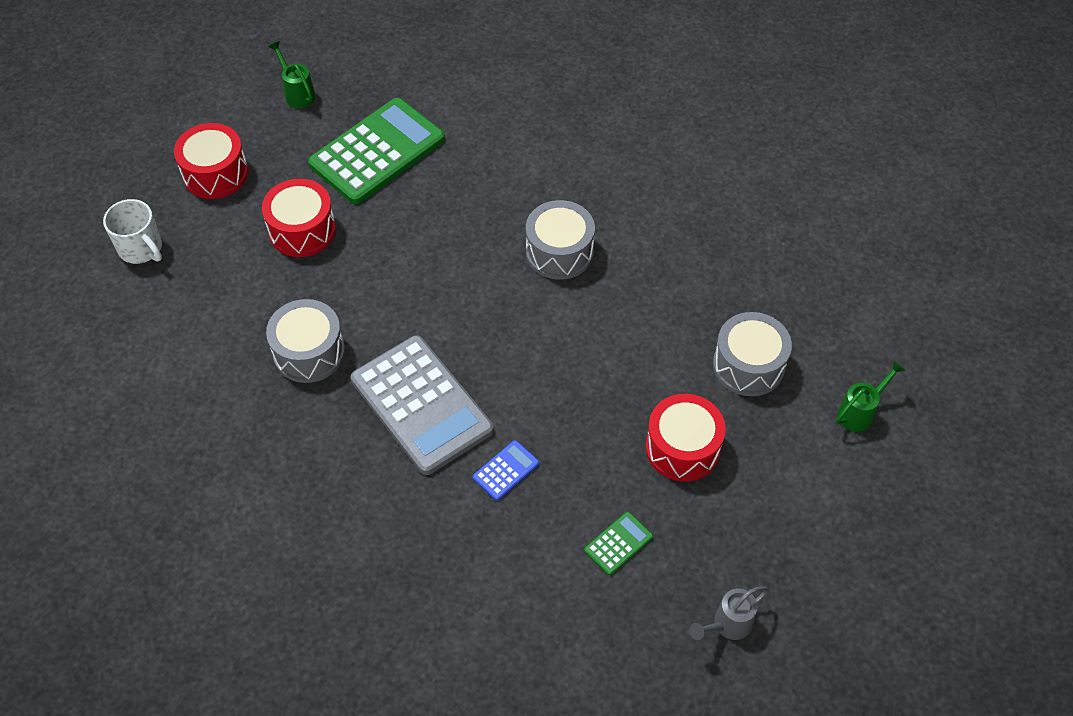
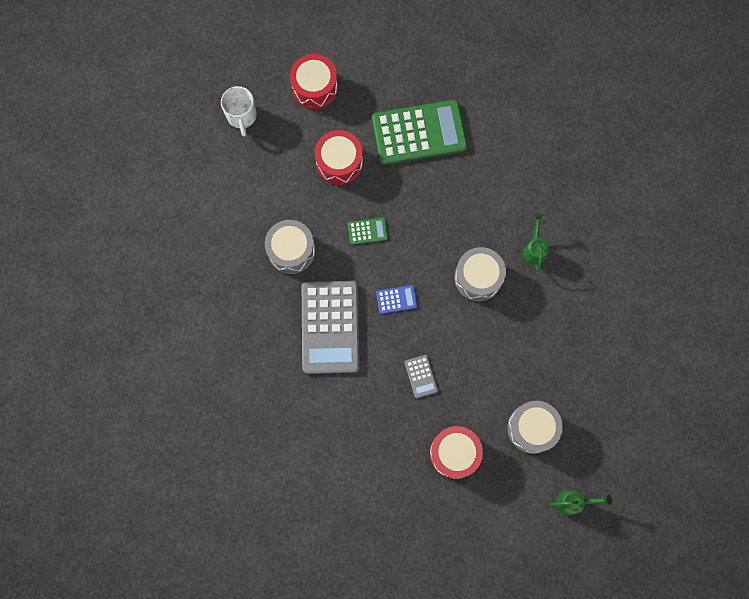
camera: 35 degrees right, 20 degrees up
(297, 93) = (400, 56): green watering can -> green watering can (534, 250)
(506, 470) = (348, 399): blue calculator -> blue calculator (396, 299)
(575, 391) = (421, 376): none -> grey calculator
(618, 543) = (377, 485): green calculator -> green calculator (367, 231)
(728, 625) = (401, 571): grey watering can -> none

